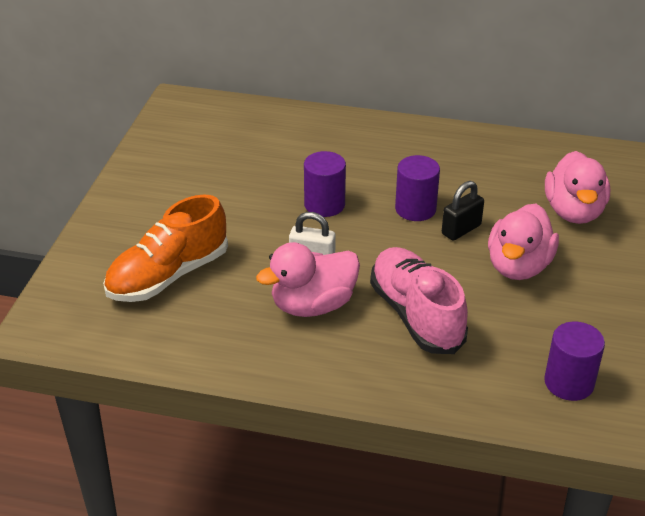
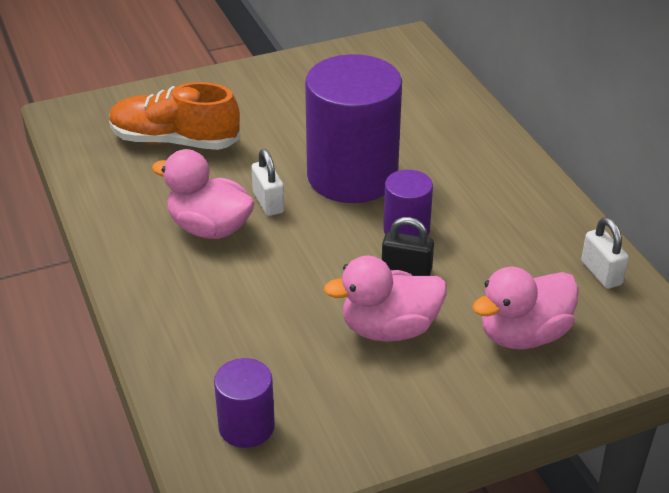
camera: 55 degrees right, 0 degrees up
(324, 205) = (352, 176): purple cylinder -> purple cylinder, size x2.07
(416, 315) = (252, 291): pink shoe -> none
(540, 152) = (601, 273): none -> white padlock

